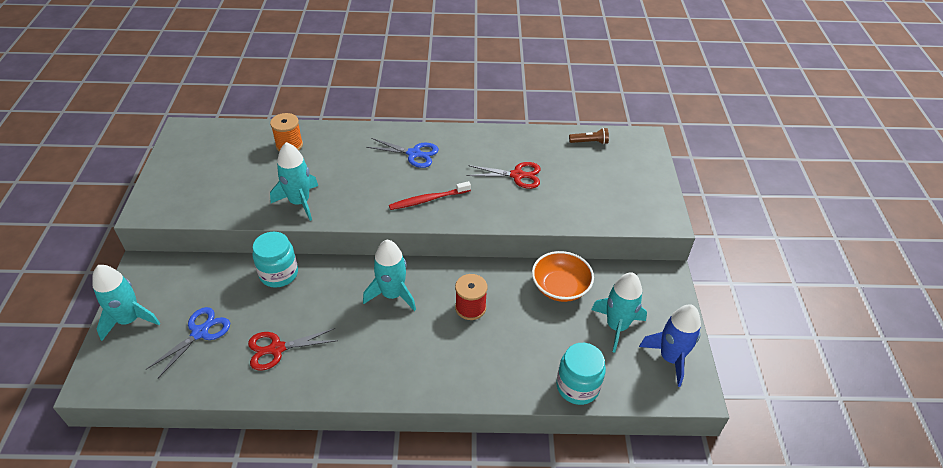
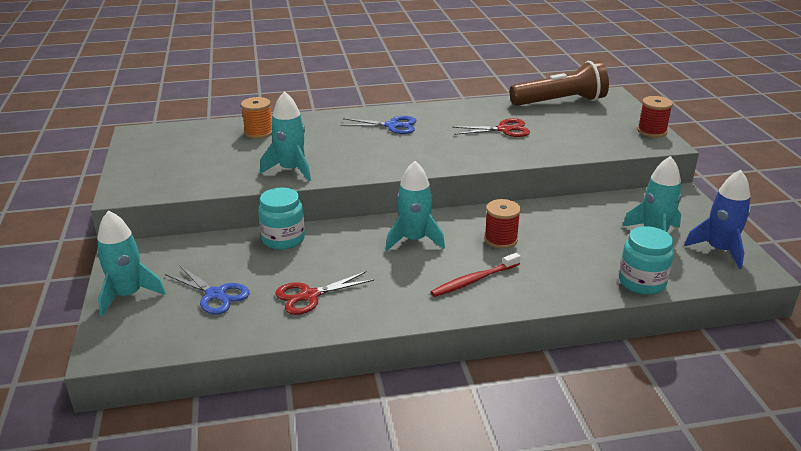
camera: 10 degrees left, 15 degrees down
(200, 333) = (215, 294): blue scissors -> blue scissors turned 105 degrees clockwise
(428, 200) = (424, 154): red toothbrush -> red toothbrush (473, 280)
(560, 287) = (582, 214): orange bowl -> none
(589, 142) = (560, 102): brown flashlight -> brown flashlight, size x2.43
(661, 200) = (652, 131): none -> red spool

